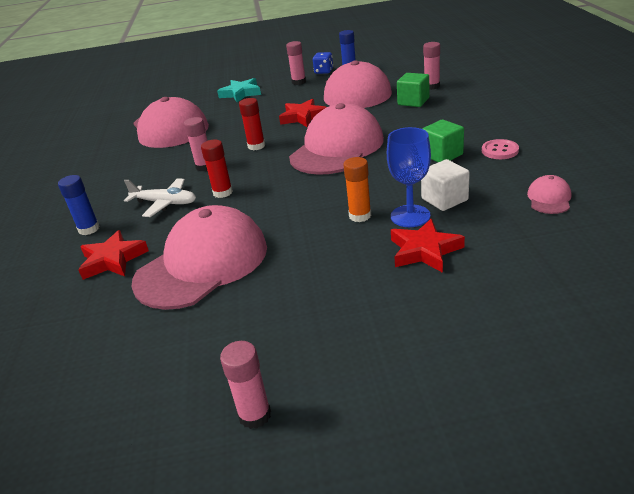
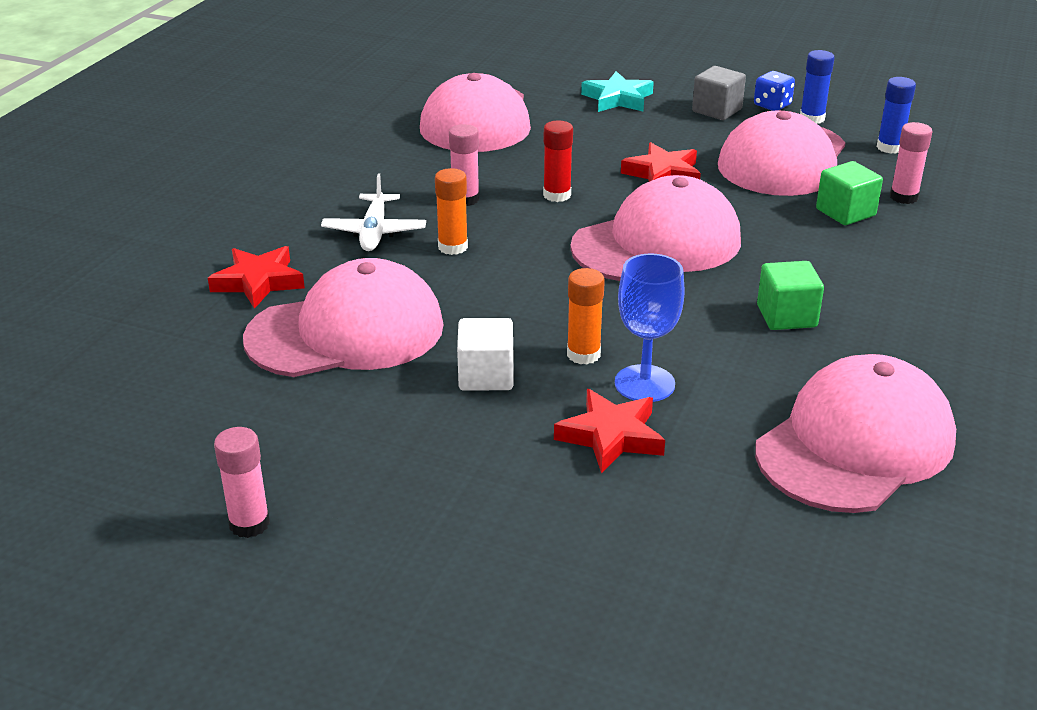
camera: 25 degrees right, 0 degrees up
(89, 229) = (265, 230): blue glue stick -> blue glue stick (889, 147)
(165, 203) = (374, 232): white plane -> white plane turned 45 degrees clockwise
(223, 192) = (453, 247): red glue stick -> orange glue stick
(299, 82) = (717, 110): pink glue stick -> grey cube
(444, 199) = (714, 381): white cube -> white cube (486, 376)
(499, 151) = (875, 345): pink button -> none
(549, 198) = (855, 444): pink cap -> pink cap, size x2.42

